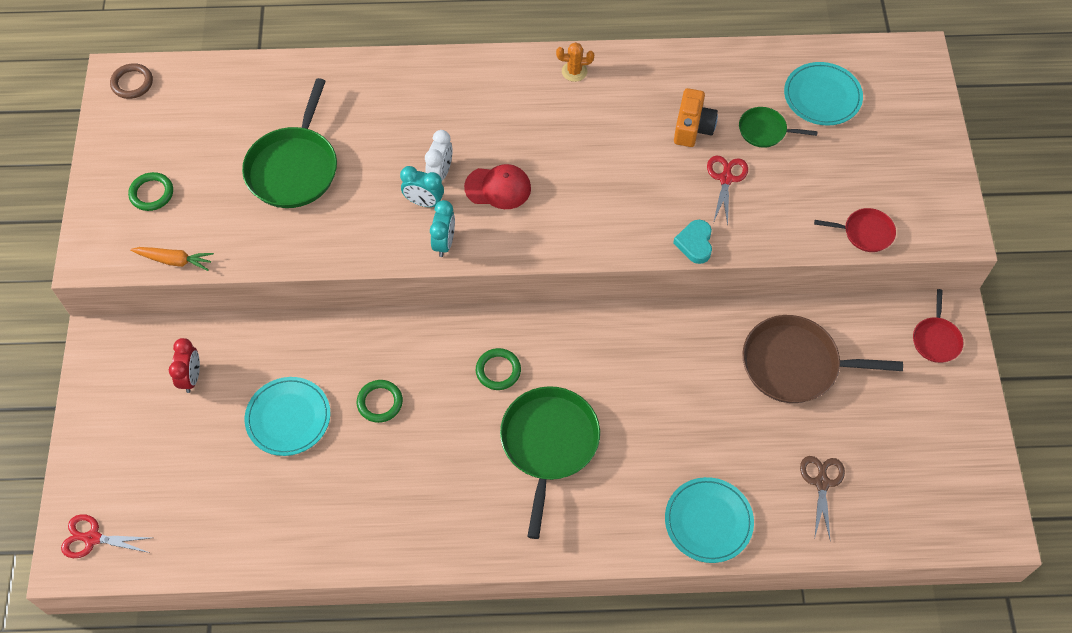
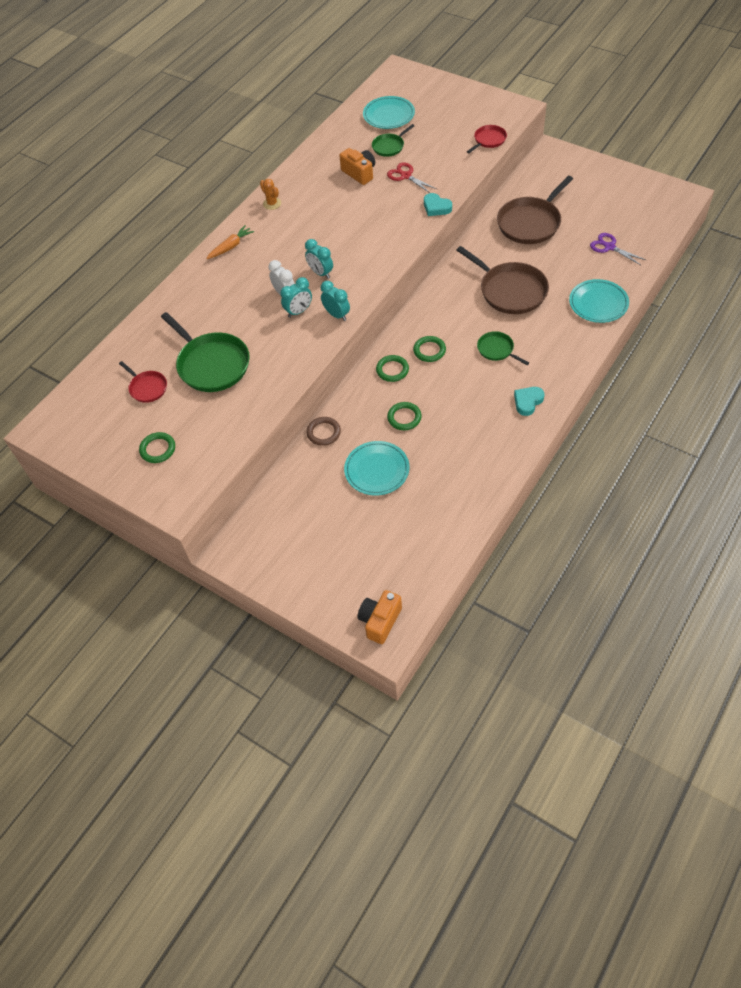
camera: 50 degrees left, 5 degrees down
(92, 538) = (380, 621): red scissors -> orange camera
(132, 83) = (55, 423): brown ring -> brown ring (323, 432)
(174, 260) = (224, 458): orange carrot -> orange carrot (231, 246)
(191, 377) = (303, 511): red clock -> none
(442, 348) = (392, 370): none -> green ring
(488, 524) = (528, 402): none -> turquoise heart
(498, 188) = (321, 273): red cap -> turquoise clock
(549, 444) = (497, 350): green pan -> green pan, size x0.52
(574, 71) = (272, 203): orange cactus -> orange cactus turned 75 degrees counterclockwise
(657, 405) = (510, 290): none -> brown pan
(821, 483) = (609, 247): brown scissors -> purple scissors
(936, 339) = (560, 163): red pan -> red pan (147, 388)

